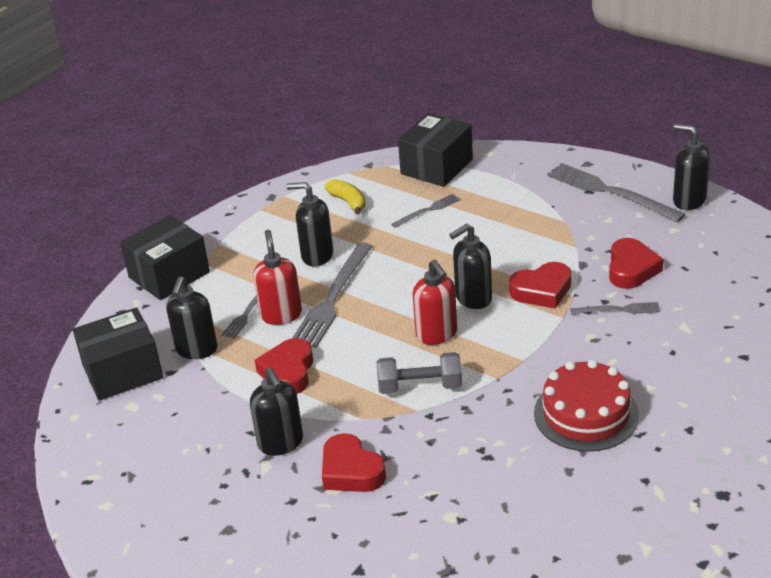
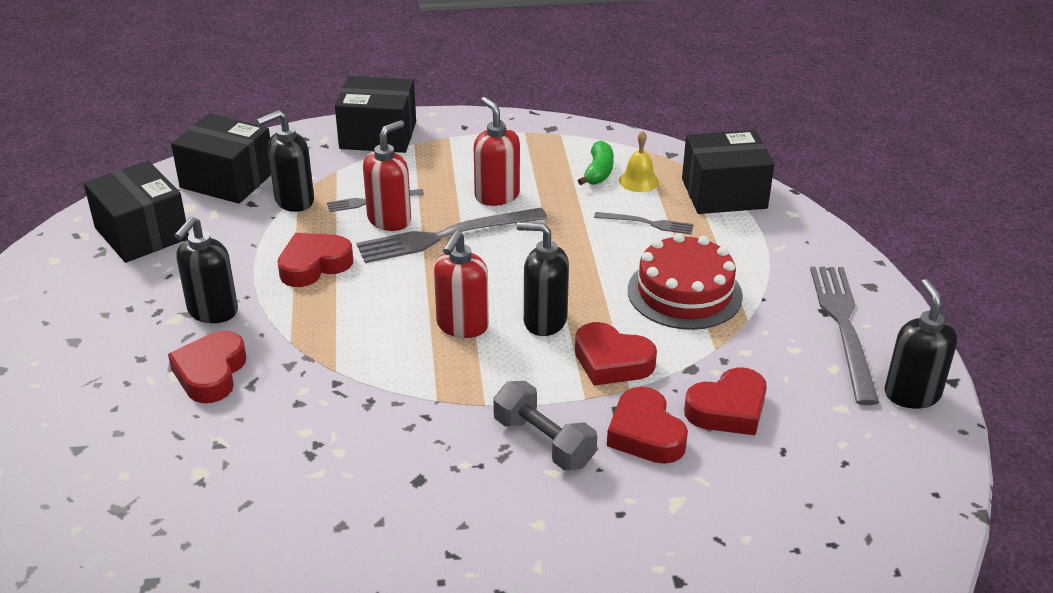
camera: 45 degrees right, 0 degrees up
(134, 444) = (141, 233): none -> black box
(317, 256) = (496, 196): black soap dispenser -> red soap dispenser
(348, 202) = (598, 172): yellow banana -> green banana
(380, 191) = (639, 181): none -> yellow bell
(420, 387) = (372, 355): grey dumbbell -> grey dumbbell (543, 442)
(586, 414) = (443, 494): red cake -> red cake (684, 293)
(618, 309) = (645, 434): grey fork -> red heart

